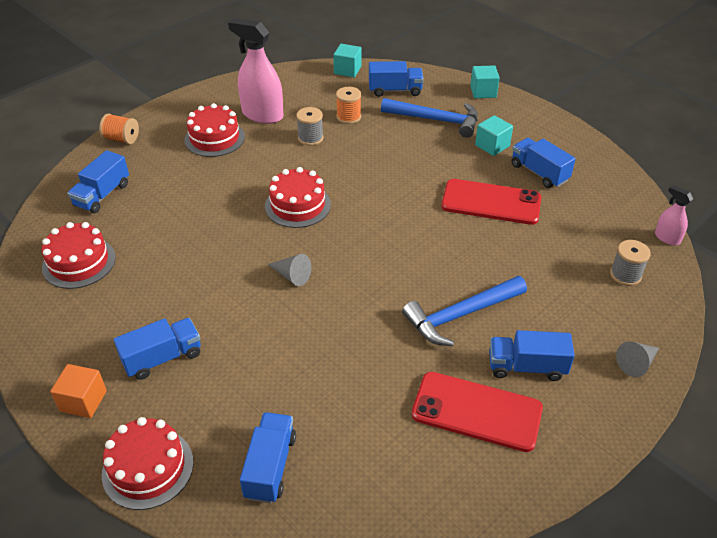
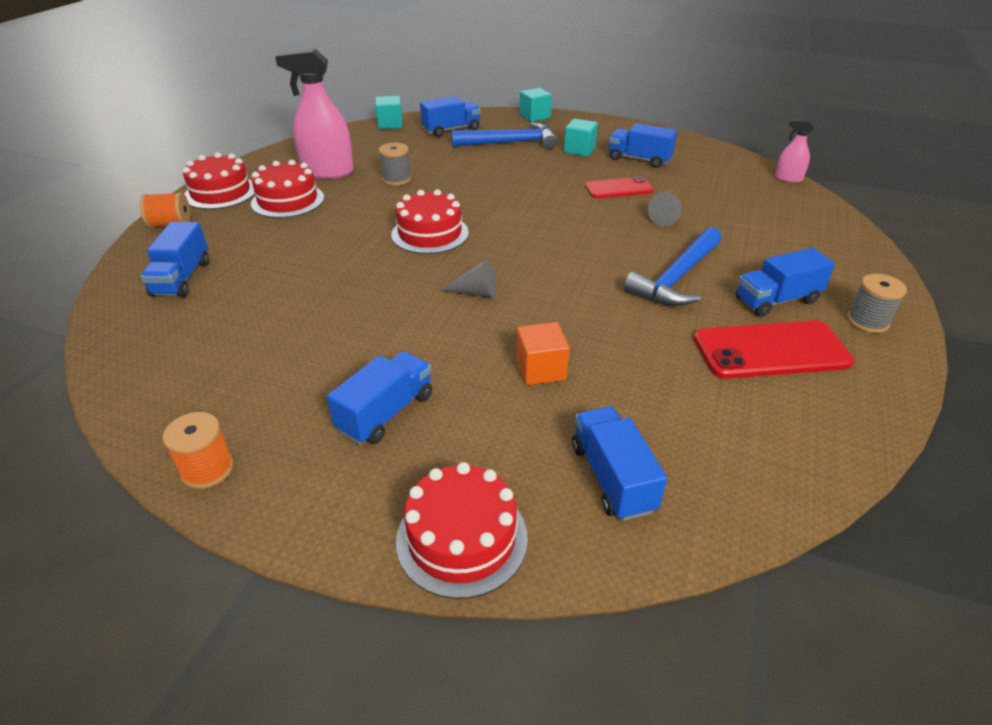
camera: 25 degrees left, 5 degrees down
(79, 262) = (196, 350): red cake -> red cake (220, 193)
(83, 401) = (312, 495): orange cube -> orange cube (541, 369)
(348, 117) = (422, 156): orange spool -> orange spool (207, 469)
(491, 202) = (618, 188): red phone -> red phone, size x0.63
(625, 275) = (784, 211): grey spool -> grey spool (867, 321)
(636, 363) = (862, 270): grey cone -> grey cone (665, 218)

